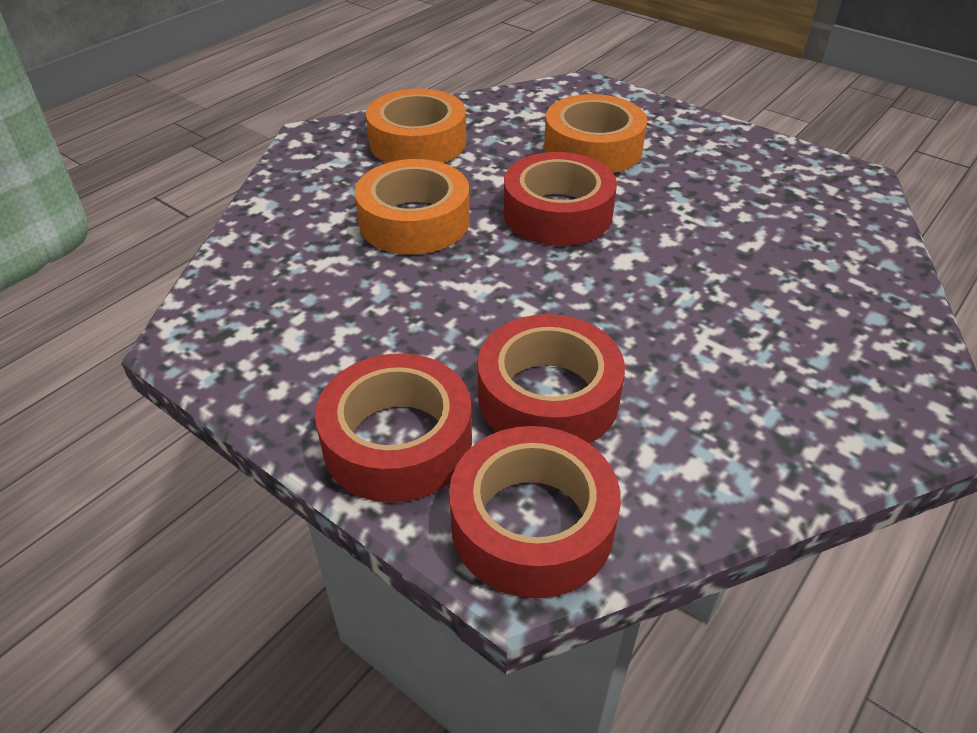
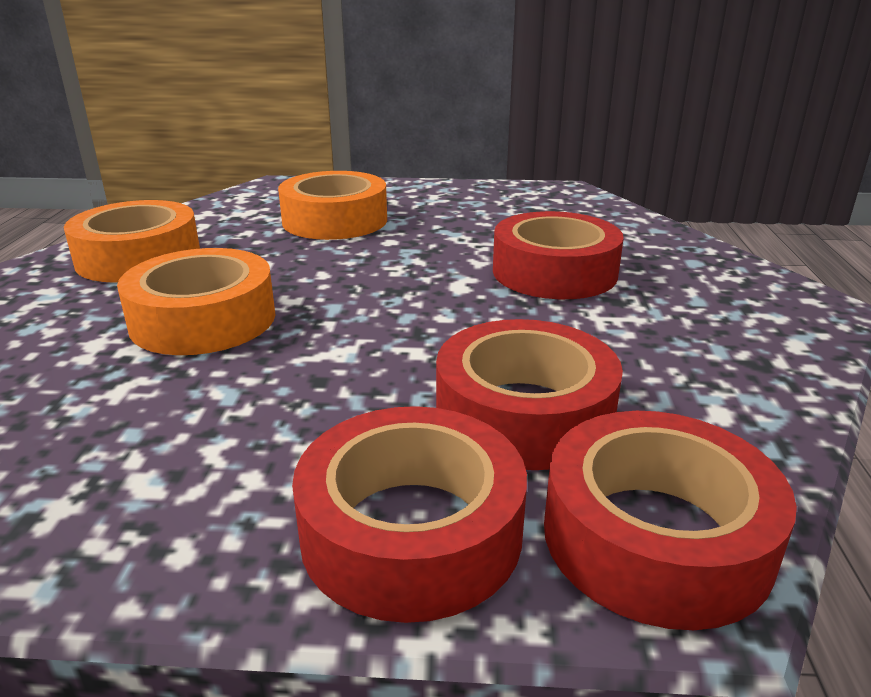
camera: 35 degrees left, 15 degrees down
(557, 213) = (356, 271): red tape -> red tape (554, 272)

